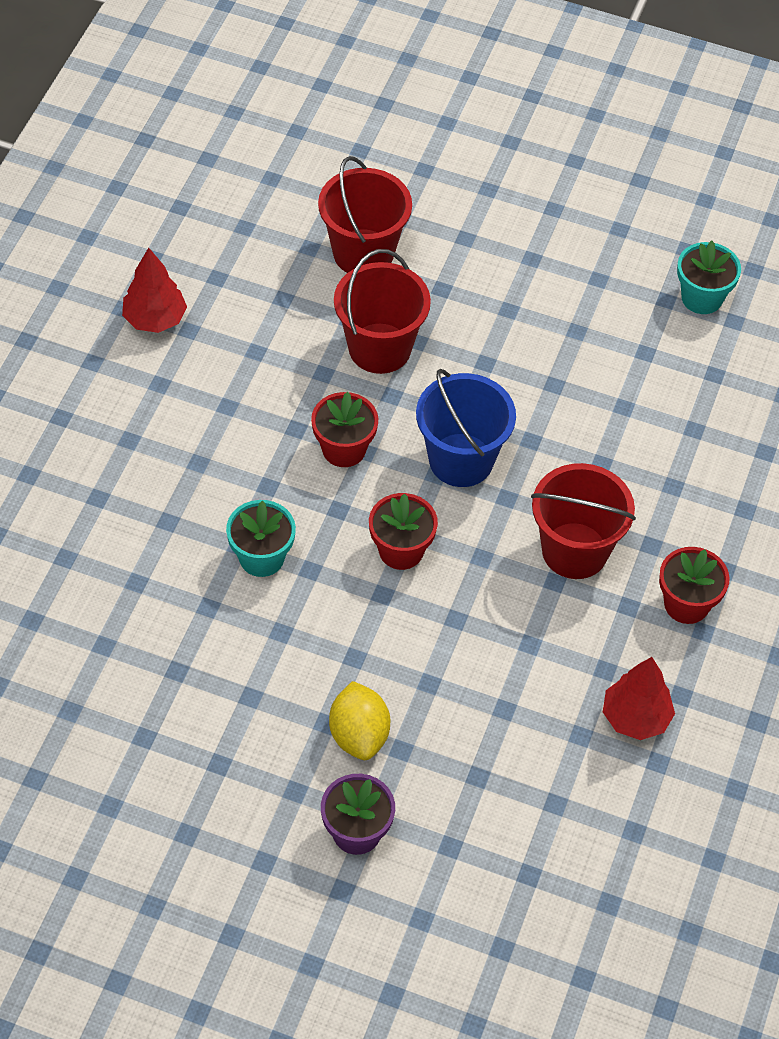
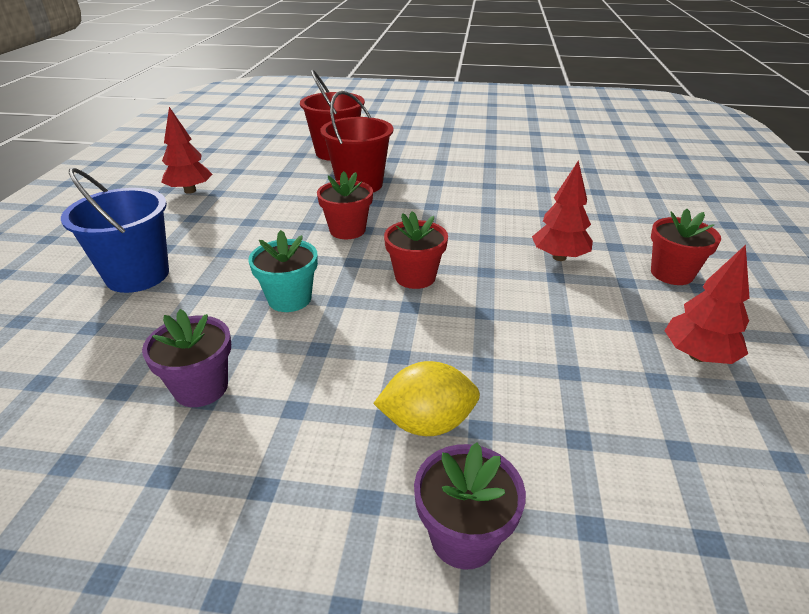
camera: 10 degrees left, 20 degrees down
(172, 657) = (201, 388): none -> purple flower pot
(359, 735) = (427, 423): yellow lemon -> yellow lemon turned 75 degrees counterclockwise
(461, 460) = (441, 224): blue bucket -> blue bucket (137, 275)
(574, 551) = (559, 257): red bucket -> red tree
(702, 298) = (558, 146): turquoise flower pot -> none

